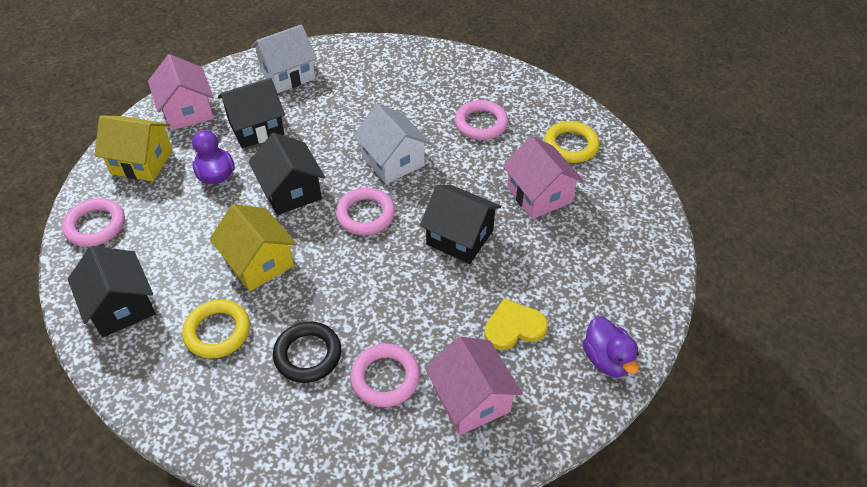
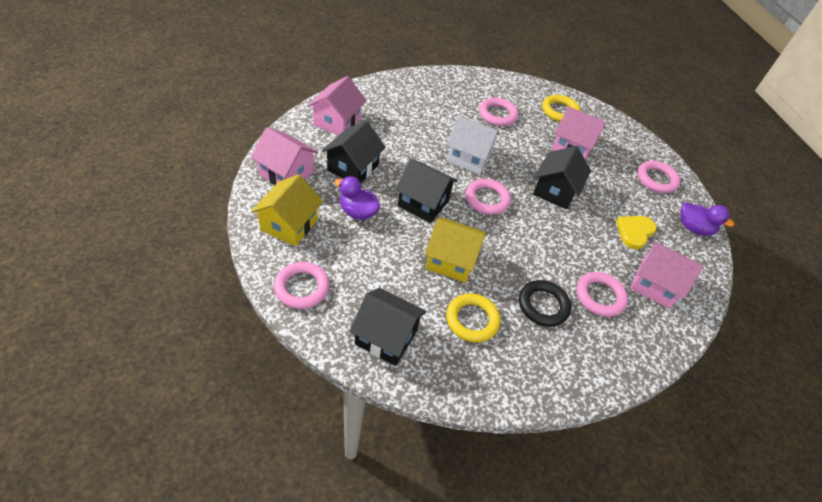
camera: 40 degrees left, 0 degrees up
(142, 162) = (289, 224): yellow house -> yellow house turned 45 degrees counterclockwise
(287, 75) = (337, 122): white house -> pink house
(460, 237) = (555, 191): black house -> black house turned 60 degrees counterclockwise
(620, 277) = (656, 179): none -> pink ring

